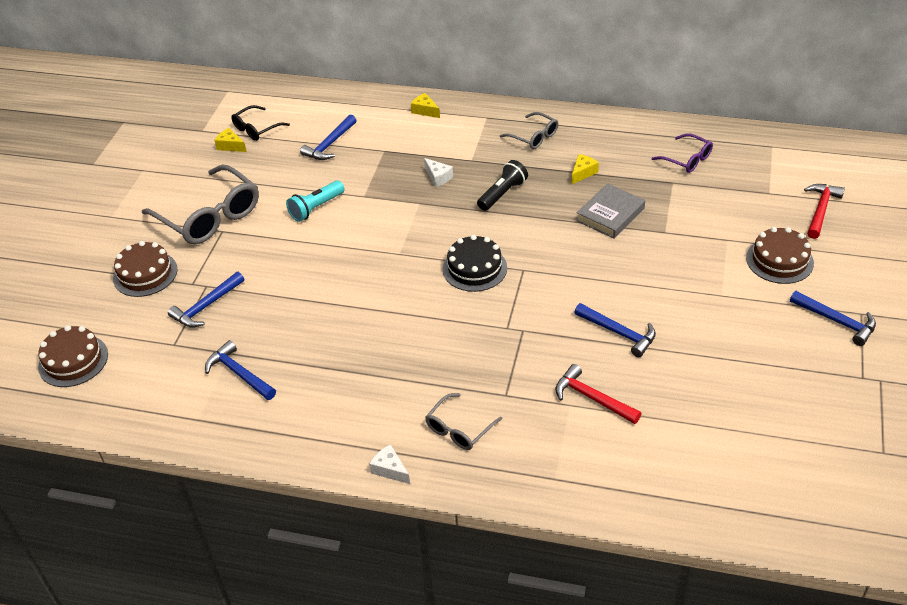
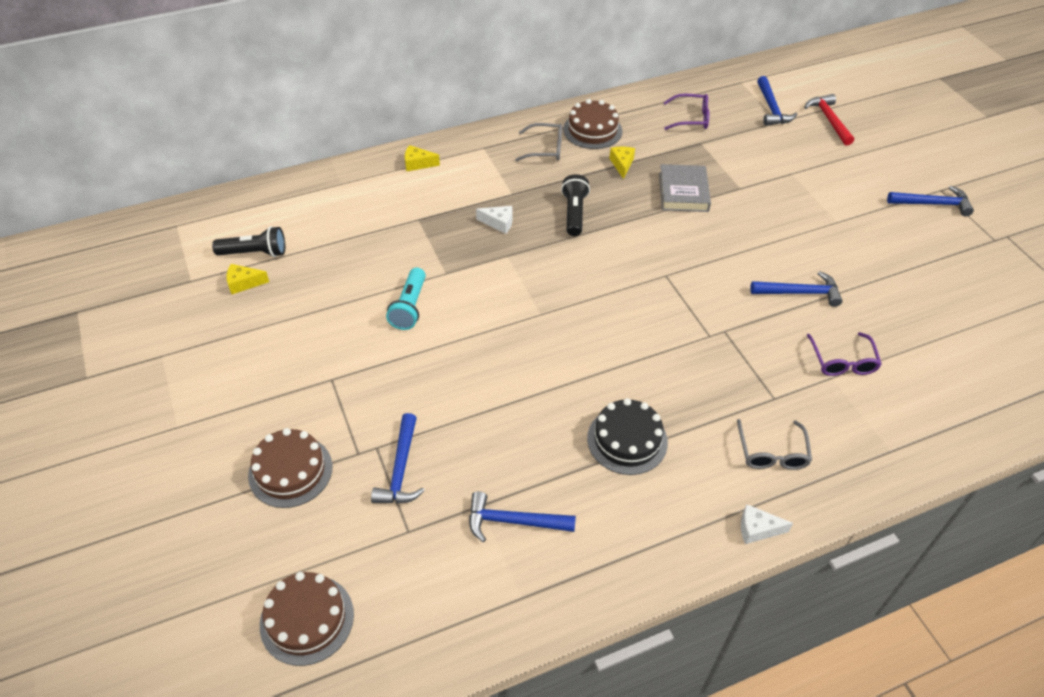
camera: 40 degrees left, 5 degrees up
(210, 216) = (300, 370): grey glasses -> none
(256, 129) = (255, 253): black glasses -> black flashlight
(330, 144) = (355, 236): blue hammer -> blue hammer (771, 108)
(474, 268) = (624, 294): black cake -> black cake (627, 440)
(592, 398) = (842, 361): red hammer -> purple glasses
(779, 260) = (845, 173): brown cake -> brown cake (592, 130)

